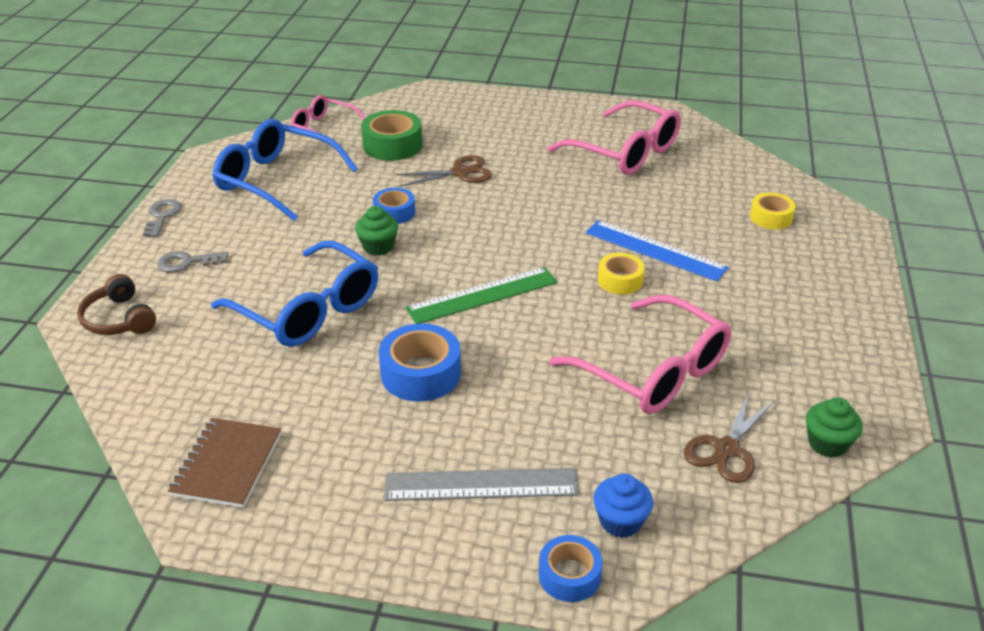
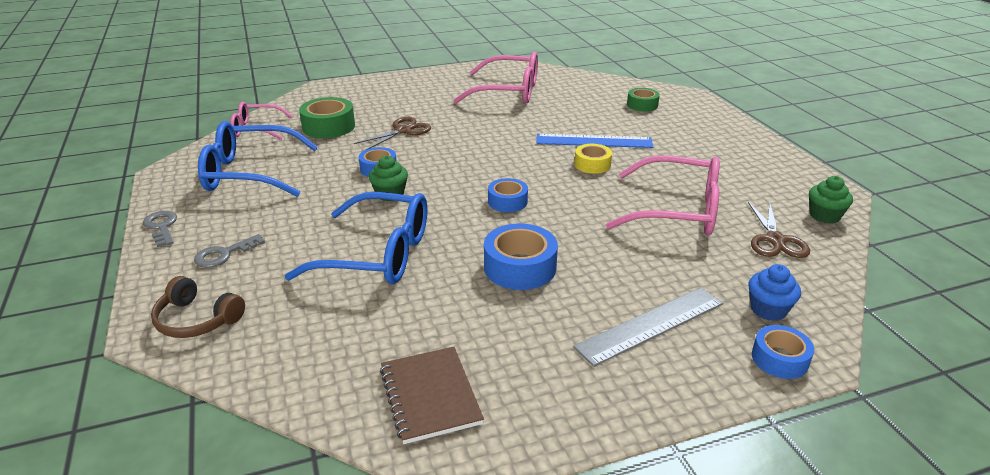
camera: 30 degrees left, 5 degrees down
(482, 295) = (507, 201): green ruler -> blue tape
(771, 217) = (642, 105): yellow tape -> green tape

